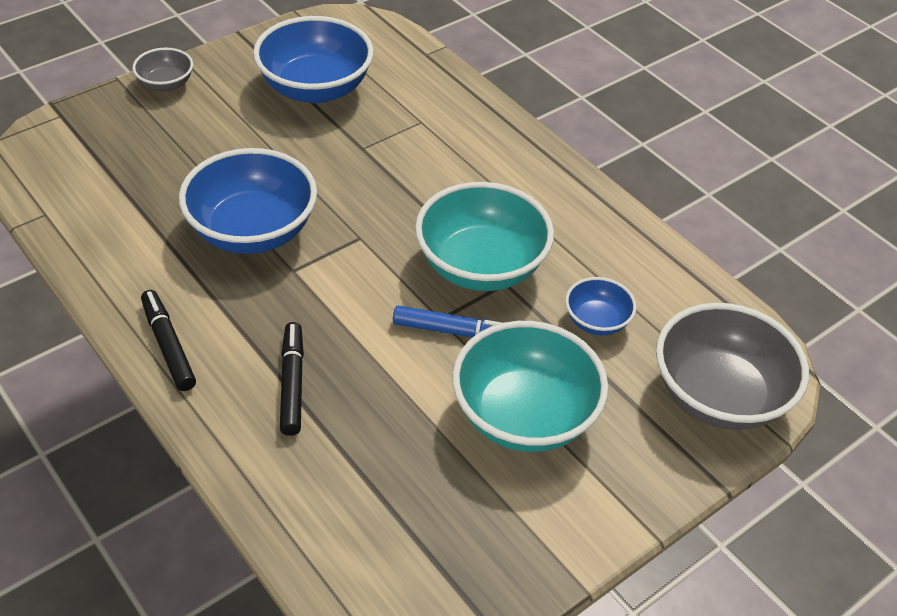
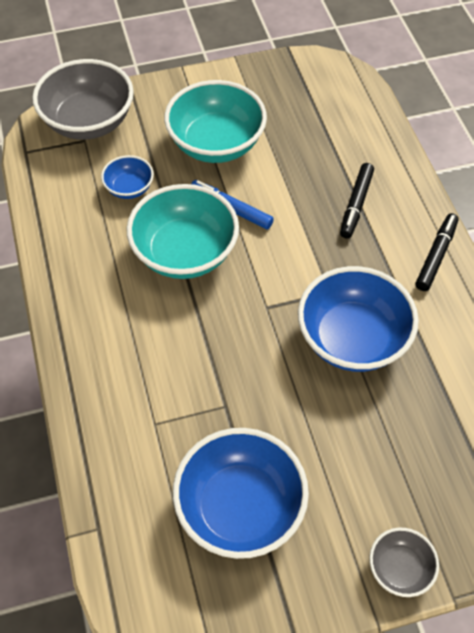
camera: 155 degrees left, 10 degrees up
(168, 345) = (436, 256): black marker -> black marker turned 150 degrees counterclockwise

